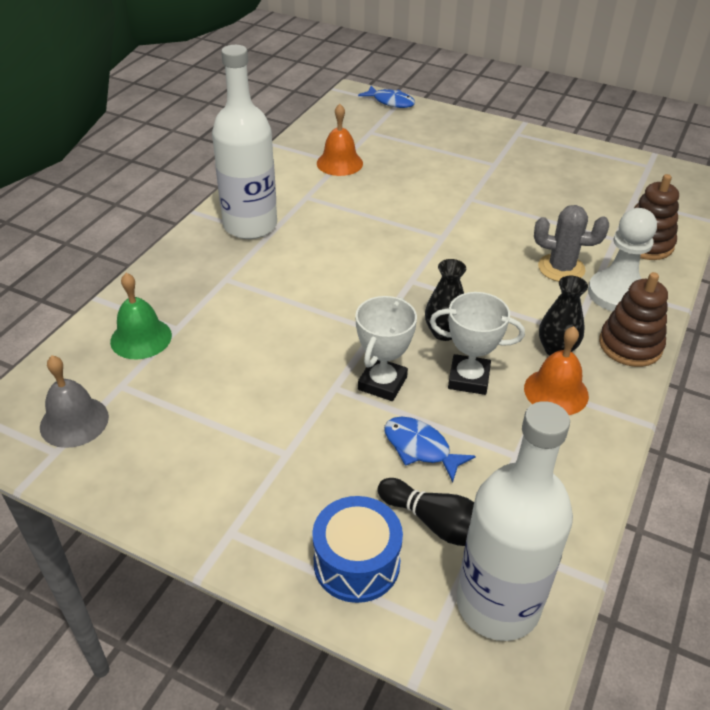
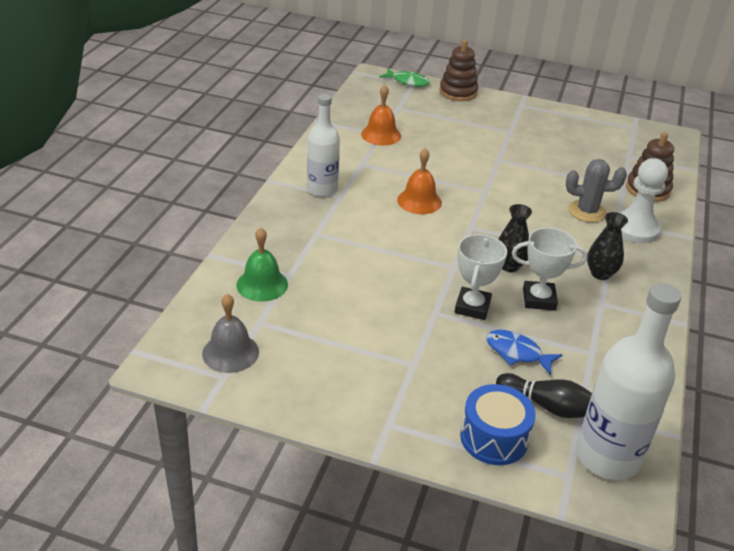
camera: 10 degrees left, 5 degrees down
(250, 225) = (322, 189): white bottle -> white bottle, size x0.66
(391, 102) = (408, 82): blue fish -> green fish
(556, 391) = (608, 304): orange bell -> orange bell (419, 201)
(630, 345) = (655, 267): brown stacking toy -> brown stacking toy (458, 92)

